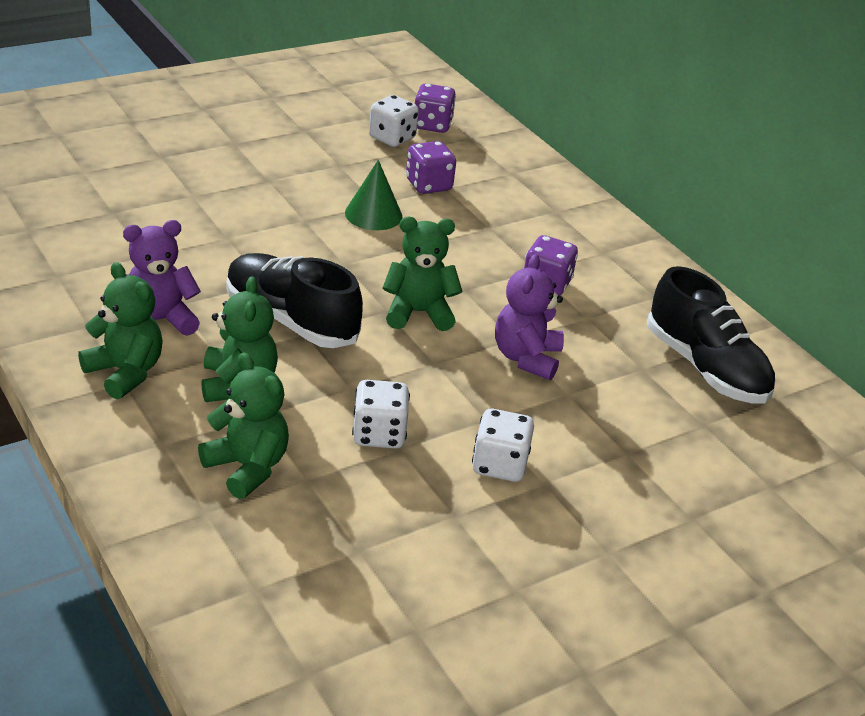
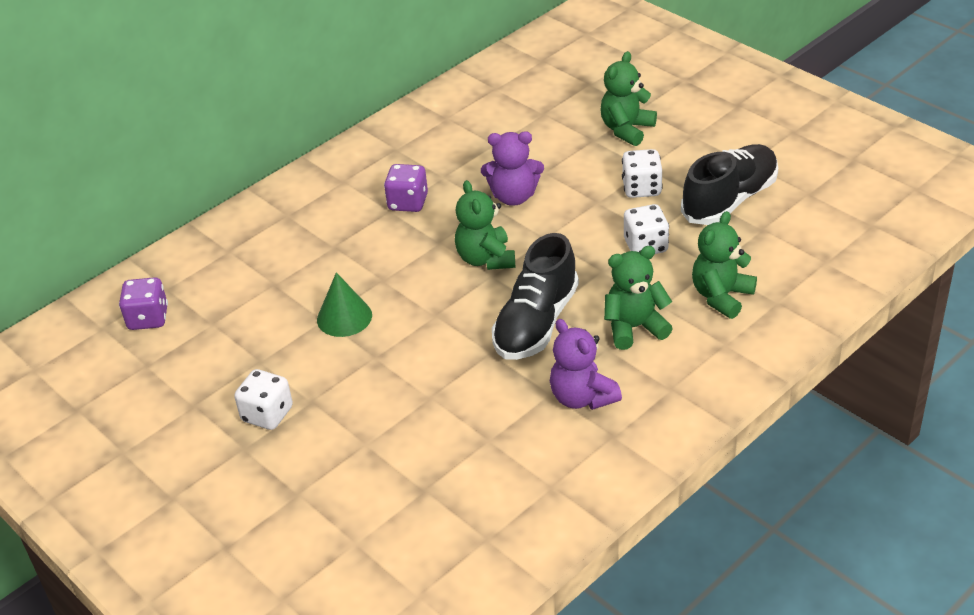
camera: 95 degrees left, 5 degrees up
(125, 372) = (659, 392): green teddy bear -> green teddy bear (626, 129)
(392, 138) = (188, 339): white dice -> white dice (267, 414)
(428, 185) = (274, 295): purple dice -> none
(705, 368) = (477, 119): black shoe -> black shoe (729, 200)

